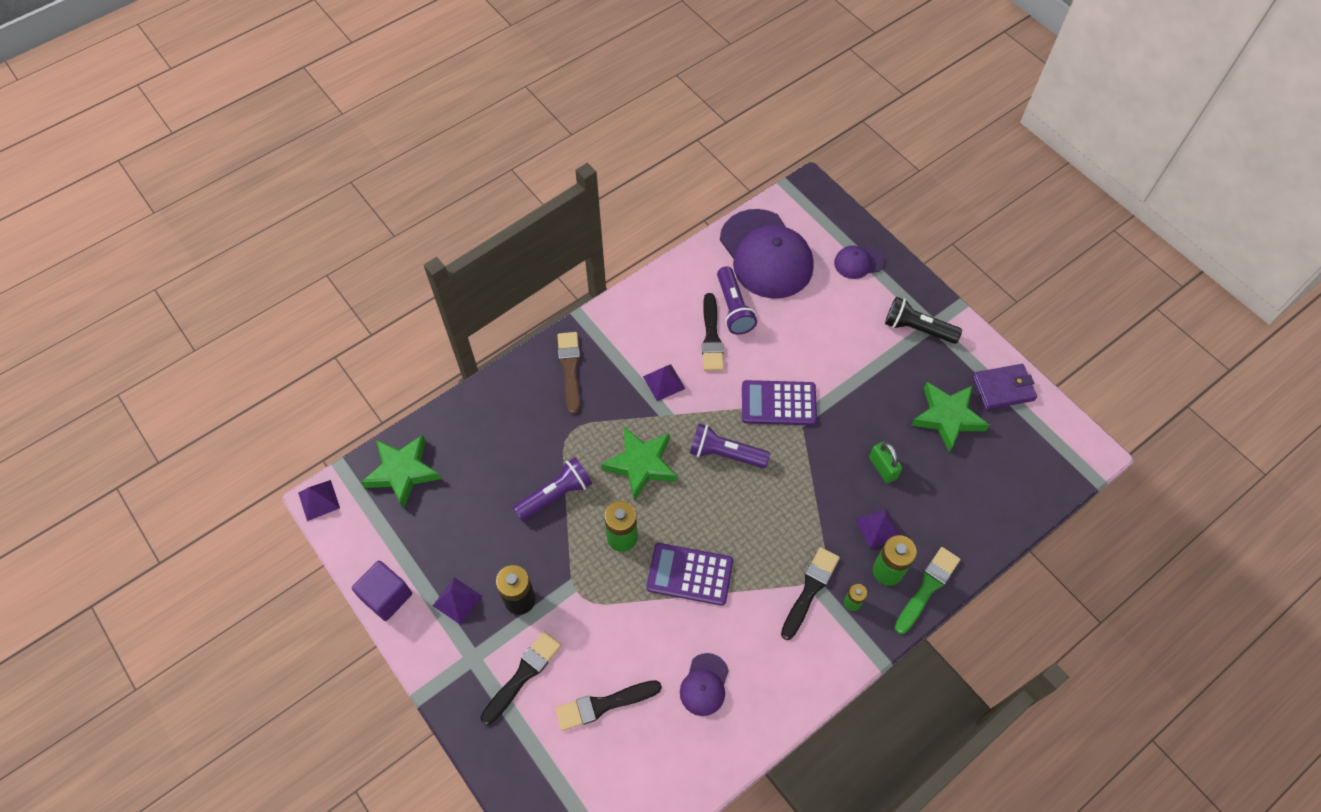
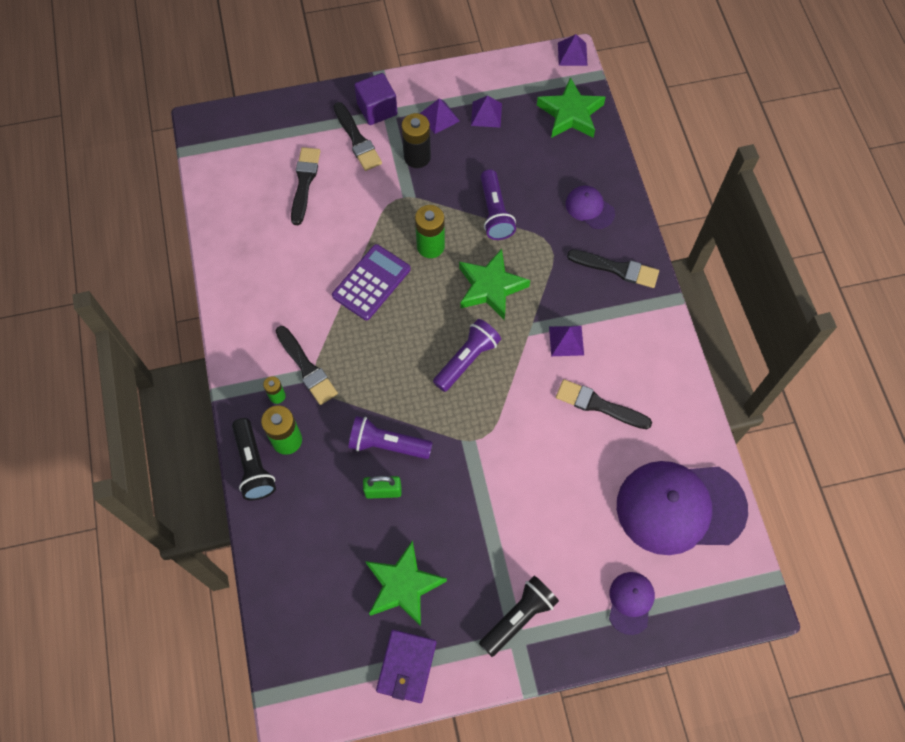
camera: 115 degrees right, 5 degrees up
(386, 596) = (467, 75): purple cube -> purple cube (377, 109)
(570, 368) = (617, 269): brown brush -> black brush
(704, 685) = (278, 254): purple cap -> purple cap (589, 208)
(733, 308) = (624, 441): purple flashlight -> purple flashlight (387, 444)
(778, 403) = (496, 431): purple calculator -> none
(878, 528) = (329, 454): purple pyramid -> purple pyramid (486, 114)
(927, 587) = (254, 465): green brush -> black flashlight

